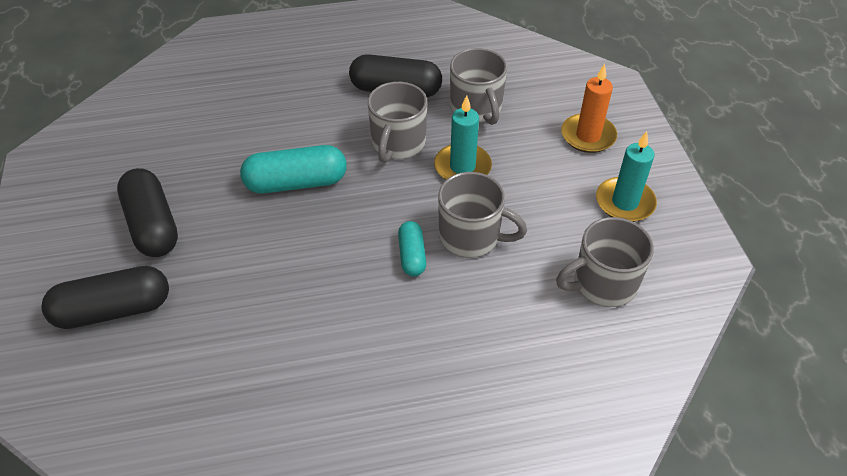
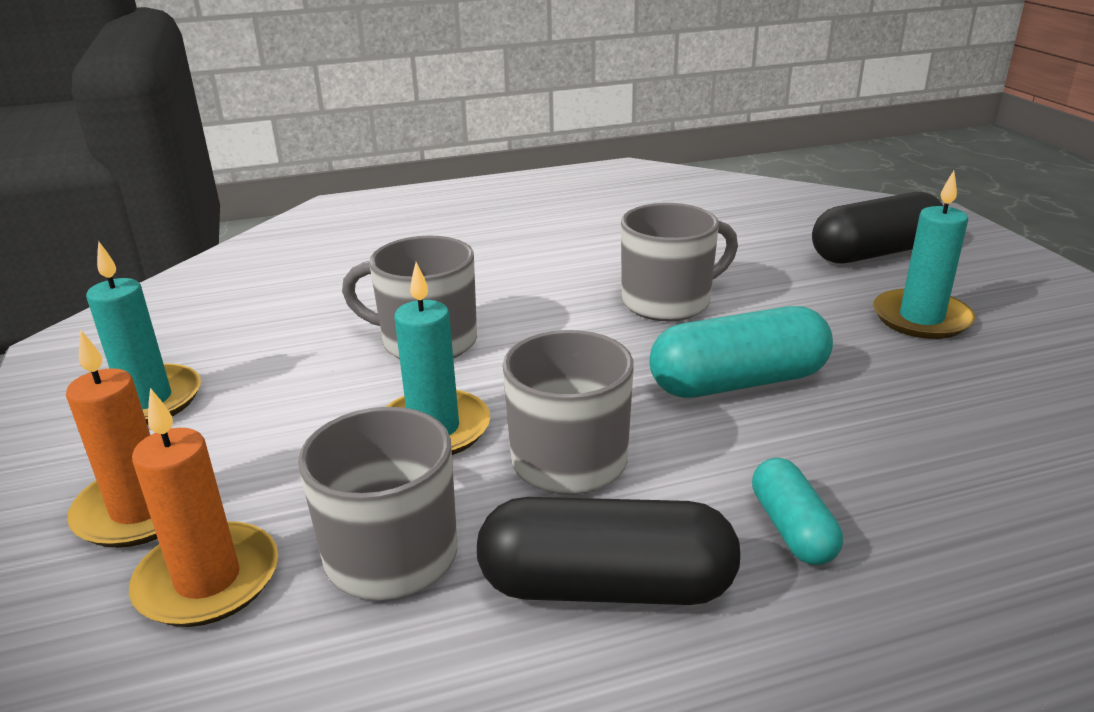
camera: 175 degrees right, 20 degrees down
(152, 225) = (921, 318): black capsule -> turquoise candle
(412, 255) = (516, 318): turquoise capsule -> turquoise capsule (792, 528)
(544, 104) = (208, 580): none -> orange candle
(603, 284) = (247, 313): grey mug -> grey mug (668, 302)

